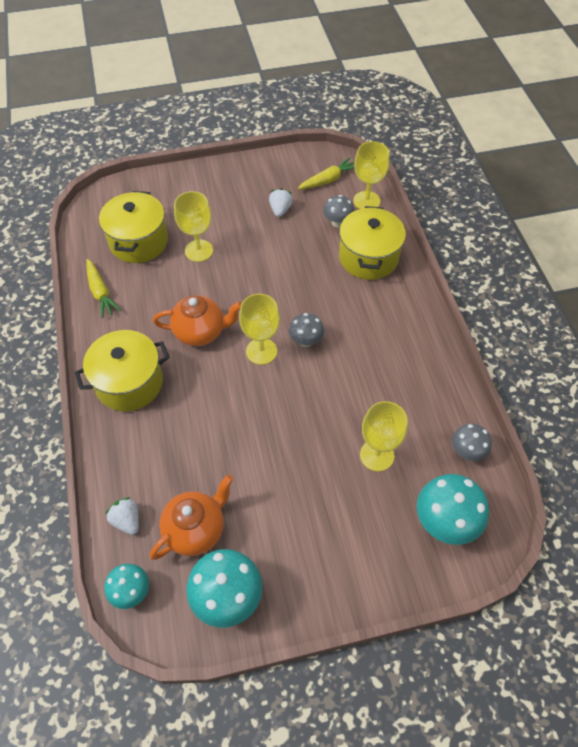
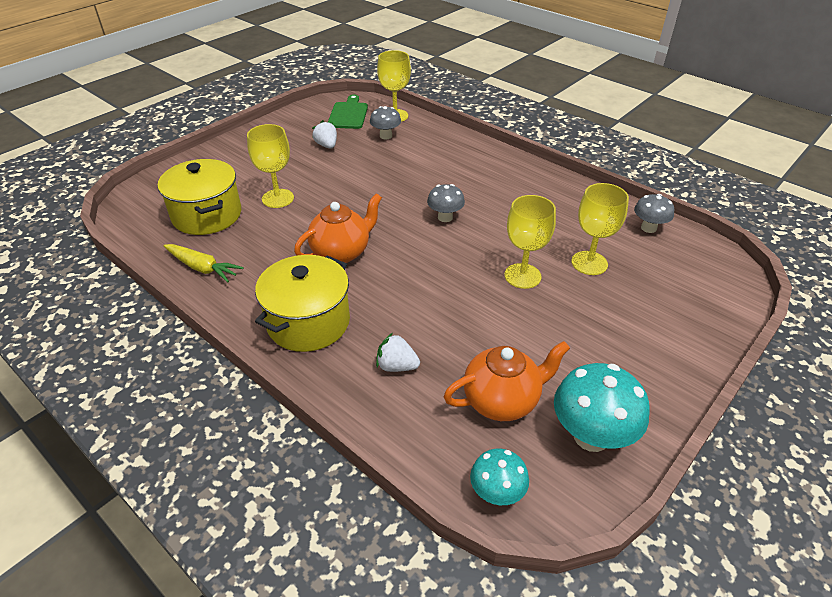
camera: 35 degrees left, 15 degrees down
(127, 520) = (425, 434): white strawberry -> white strawberry (396, 366)
(196, 529) = (502, 401): orange teapot -> orange teapot turned 60 degrees clockwise
(261, 351) = (414, 241): yellow goblet -> yellow goblet (522, 276)
(328, 180) = (348, 114): yellow carrot -> green cutting board
(368, 257) = (435, 147): yellow pot -> none
(445, 521) = (688, 278): turquoise mushroom -> none

